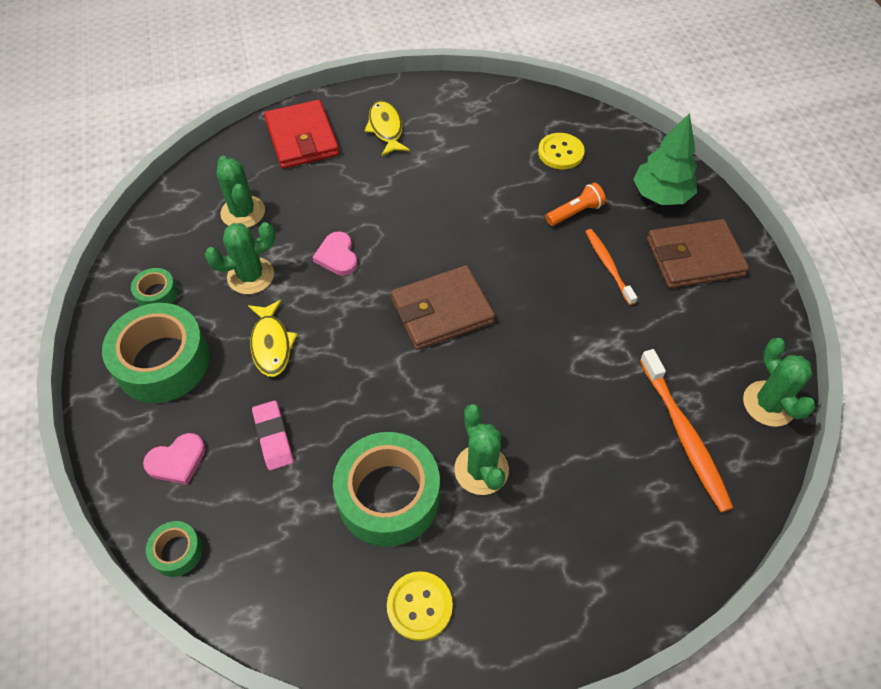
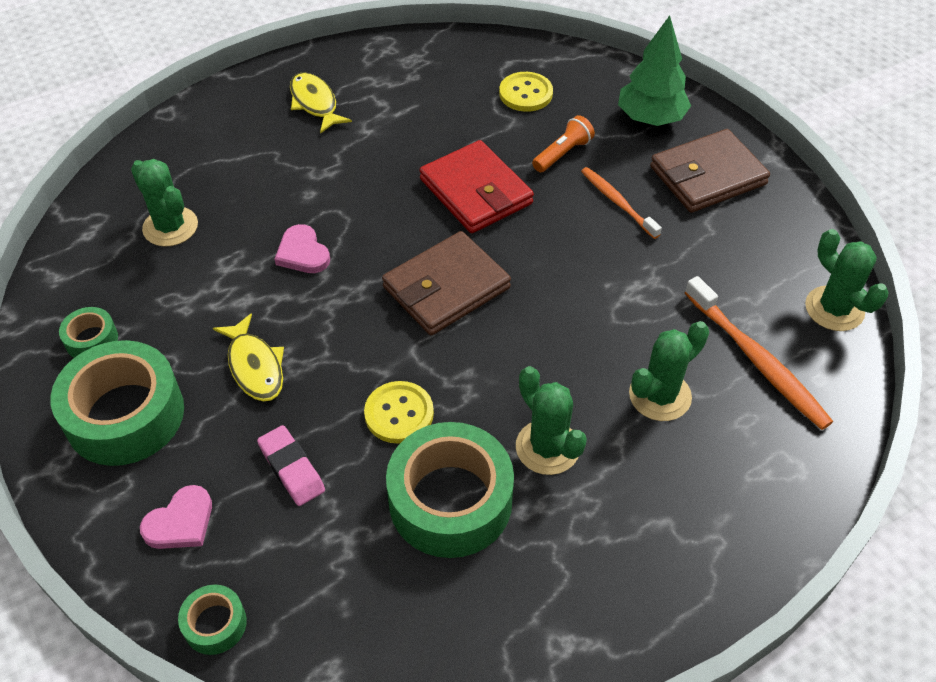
camera: 15 degrees left, 5 degrees down
(251, 276) = (204, 296): green cactus -> green cactus (660, 396)
(302, 138) = (217, 131): red wallet -> red wallet (476, 191)
(419, 606) = (525, 610): yellow button -> yellow button (399, 414)

